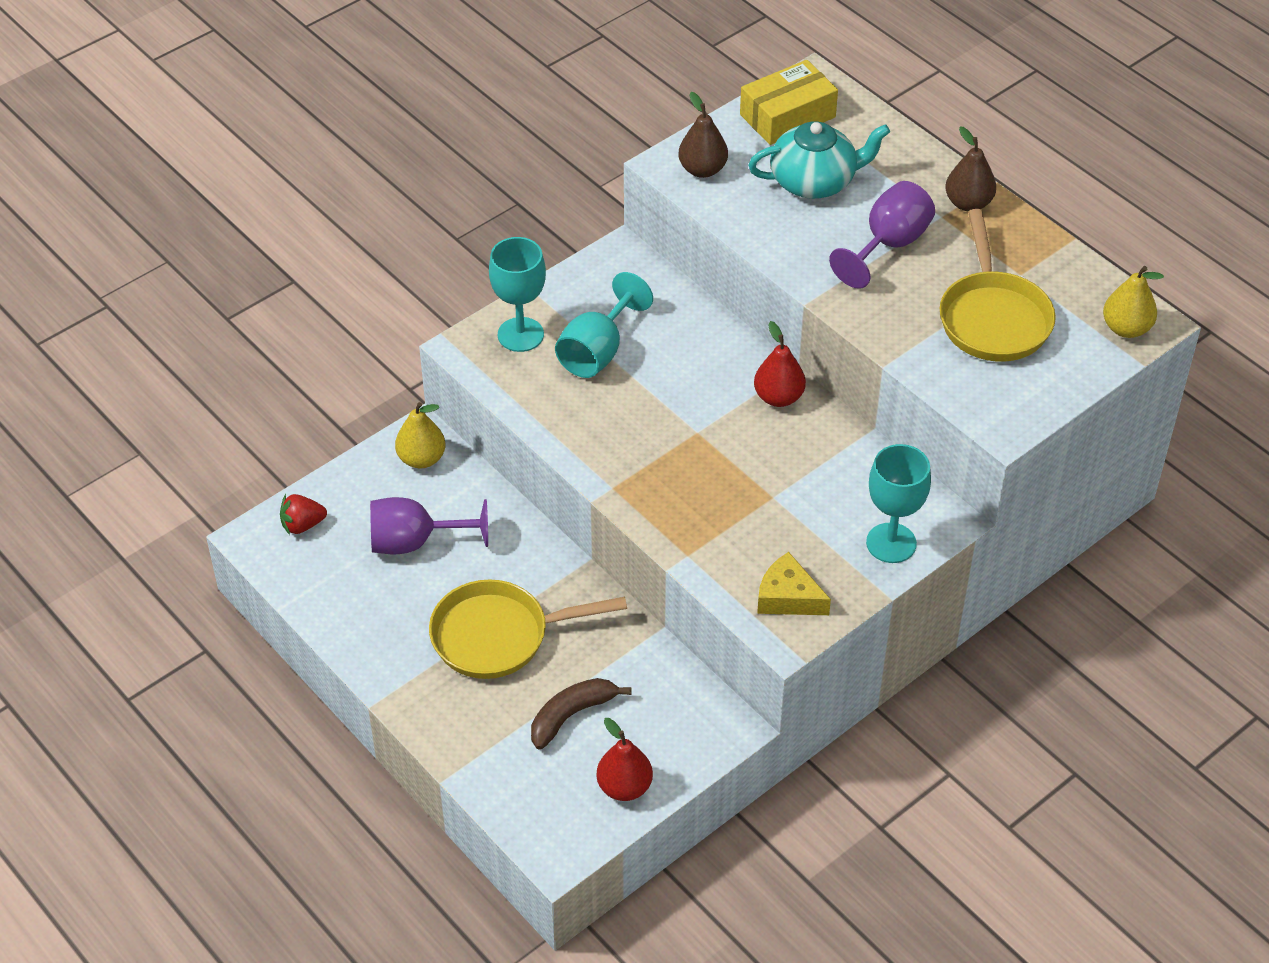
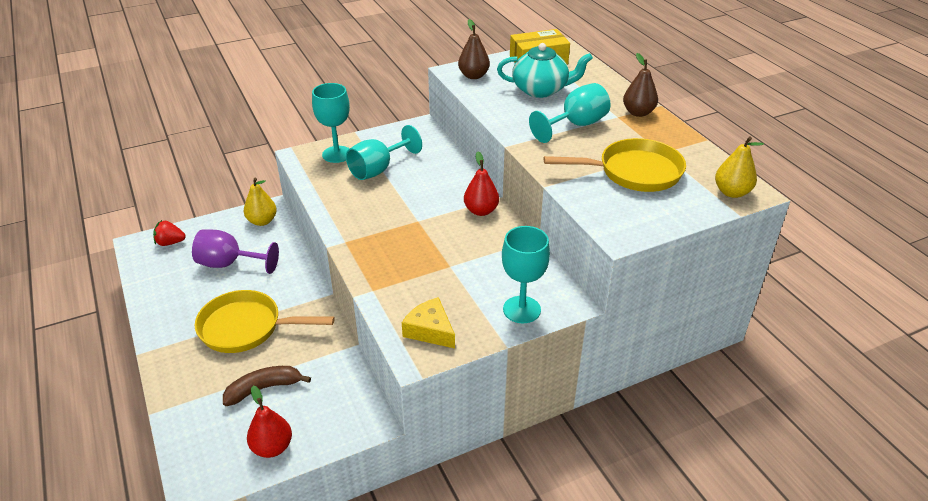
camera: 15 degrees right, 10 degrees down
(888, 245) = (575, 125): purple goblet -> turquoise goblet
(993, 318) = (634, 172): yellow pan -> yellow pan turned 105 degrees counterclockwise

